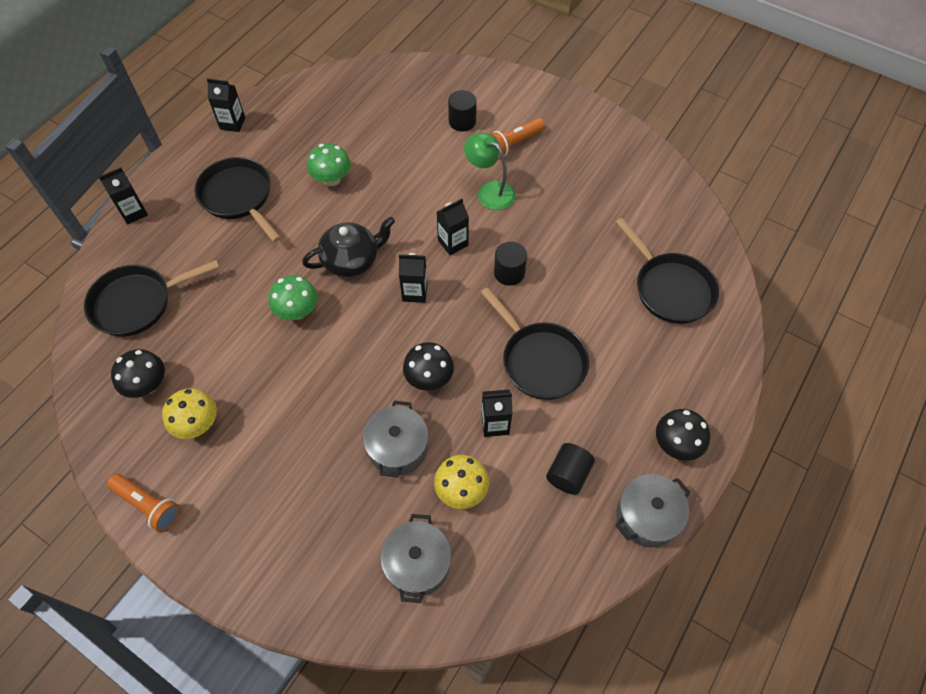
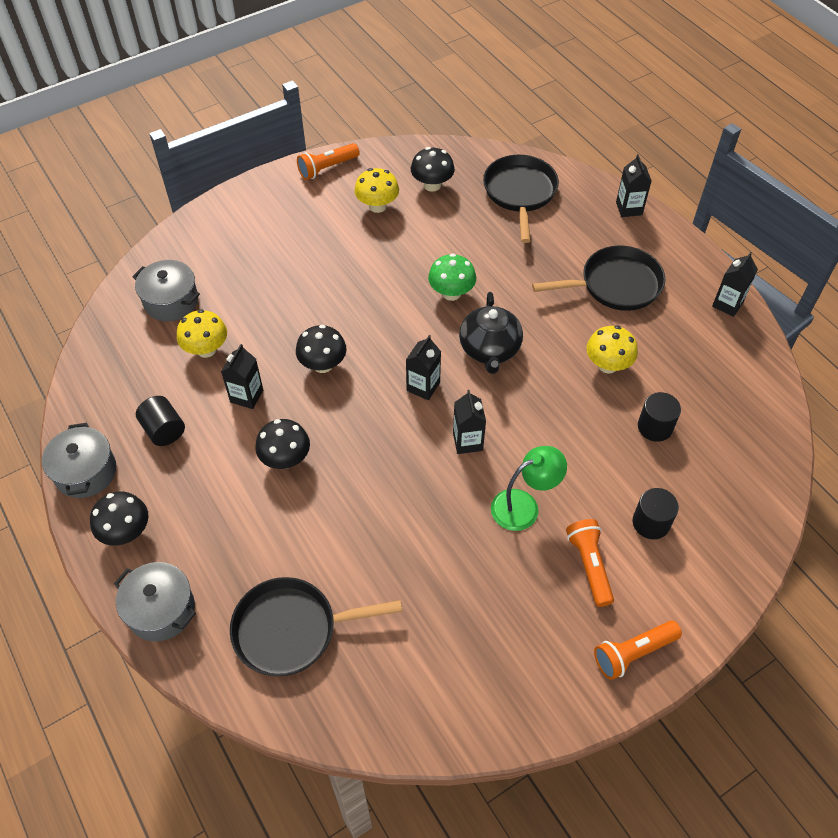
camera: 115 degrees right, 5 degrees down
(331, 179) = (607, 365): green mushroom -> yellow mushroom
(397, 448) = (272, 320): grey pot -> grey pot (161, 610)
(509, 273) = (402, 477): black cylinder -> black cylinder (655, 427)
(540, 360) = (285, 459): black pan -> black mushroom
(561, 108) = (633, 653): none -> orange flashlight

